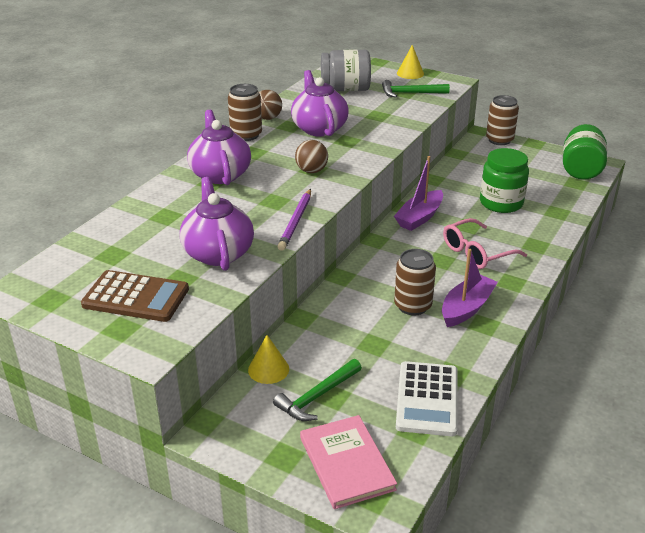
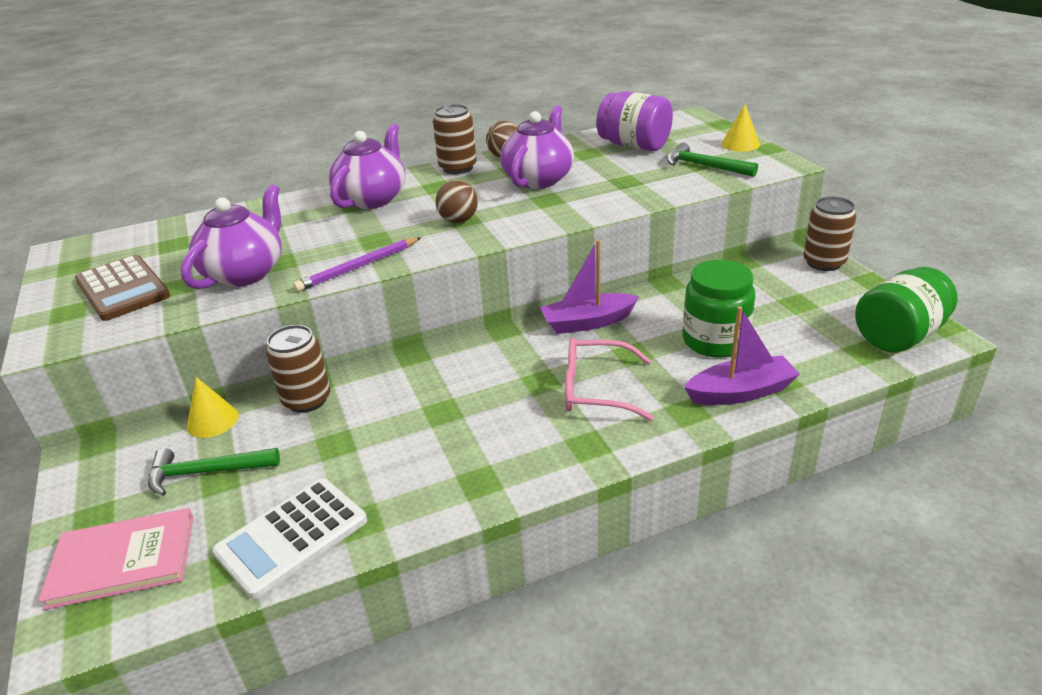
camera: 40 degrees right, 0 degrees up
(345, 89) = (634, 145): grey jar -> purple jar
(346, 463) = (123, 561): pink book -> pink book turned 60 degrees clockwise
(412, 306) = (434, 420): brown can -> brown can (307, 400)
(466, 308) = (487, 451): purple boat -> purple boat (740, 392)

